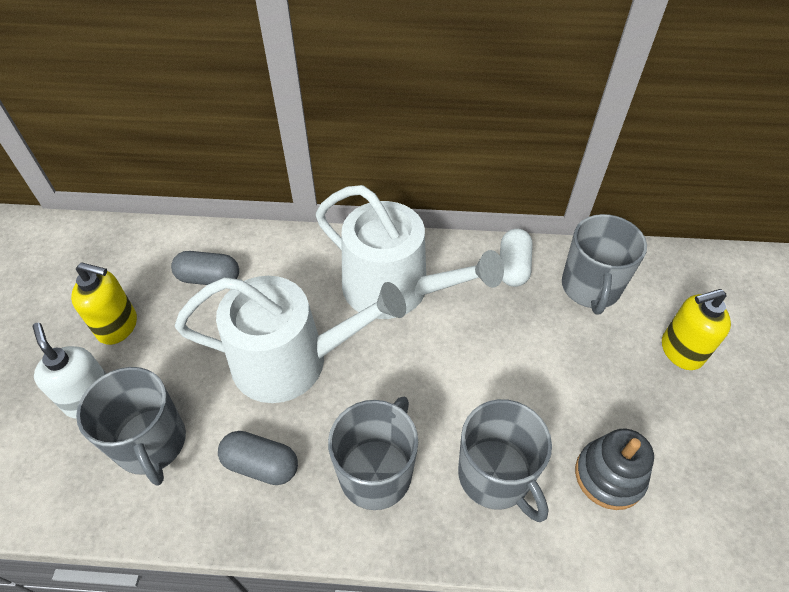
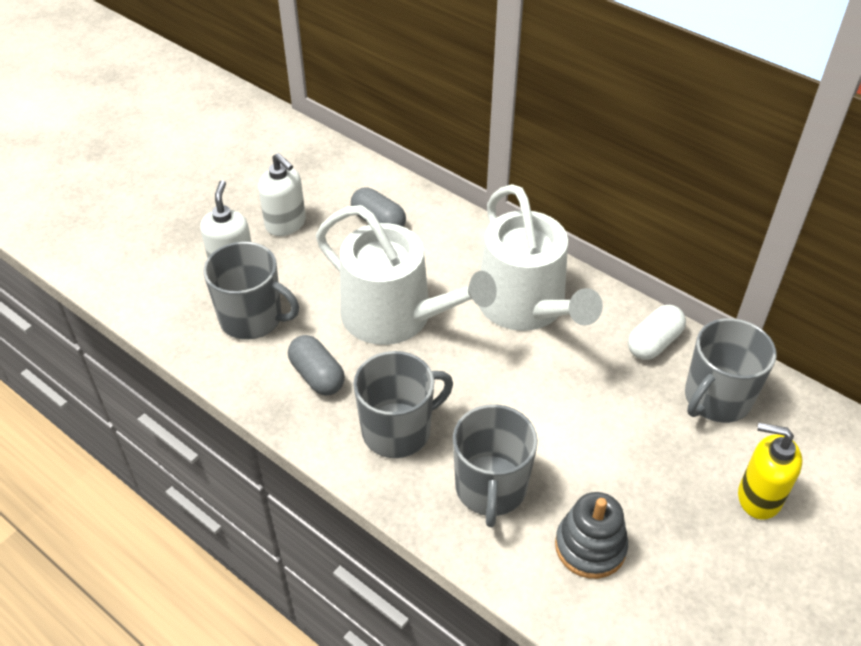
camera: 35 degrees right, 5 degrees down
(118, 326) = (286, 224): yellow soap dispenser -> white soap dispenser
(151, 443) = (252, 318): grey mug -> grey mug turned 75 degrees counterclockwise

